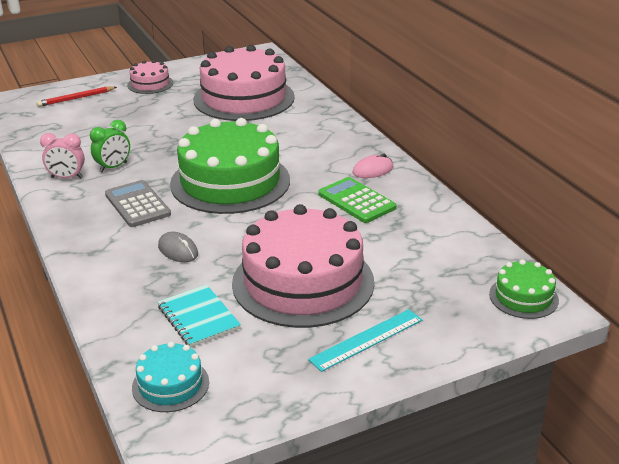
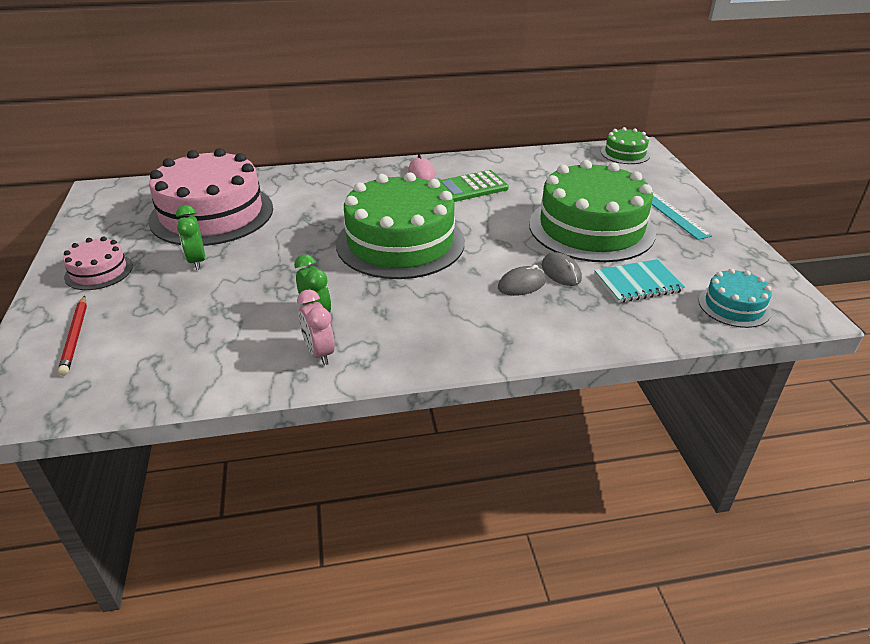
camera: 75 degrees left, 5 degrees up
(67, 178) = (319, 353): pink clock -> pink clock turned 135 degrees clockwise
(137, 204) = (417, 303): grey calculator -> none
(173, 110) = (197, 261): none -> green clock
(205, 270) = (561, 272): none -> grey mouse
(303, 282) = (591, 228): pink cake -> green cake

